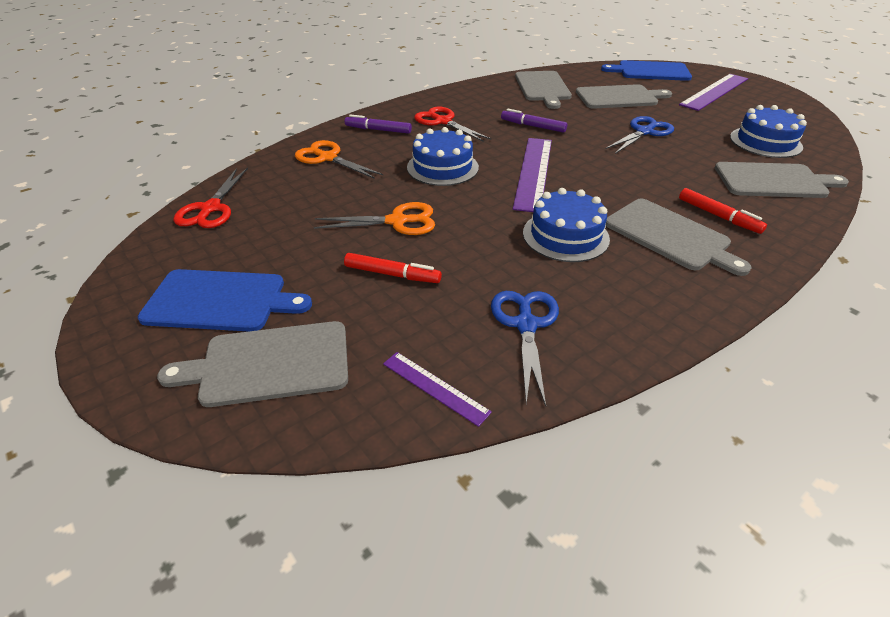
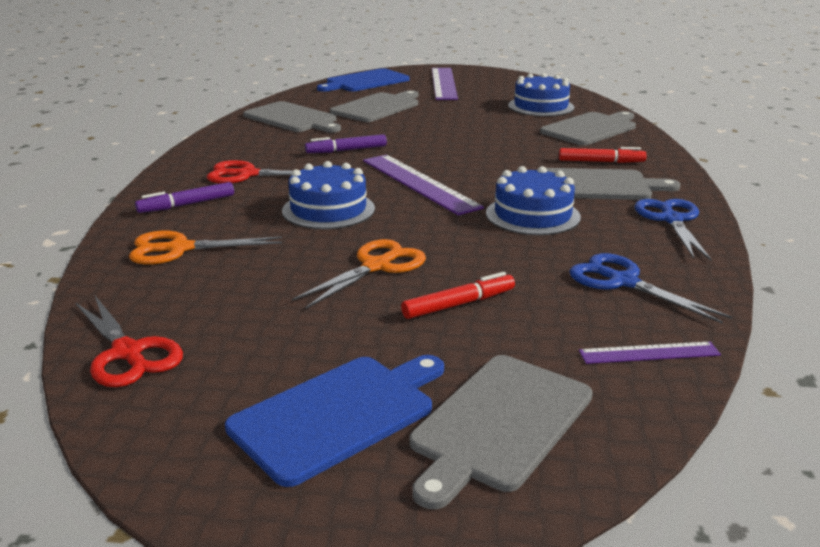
camera: 45 degrees left, 15 degrees down
(644, 132) = (447, 126): blue scissors -> blue scissors (671, 220)

